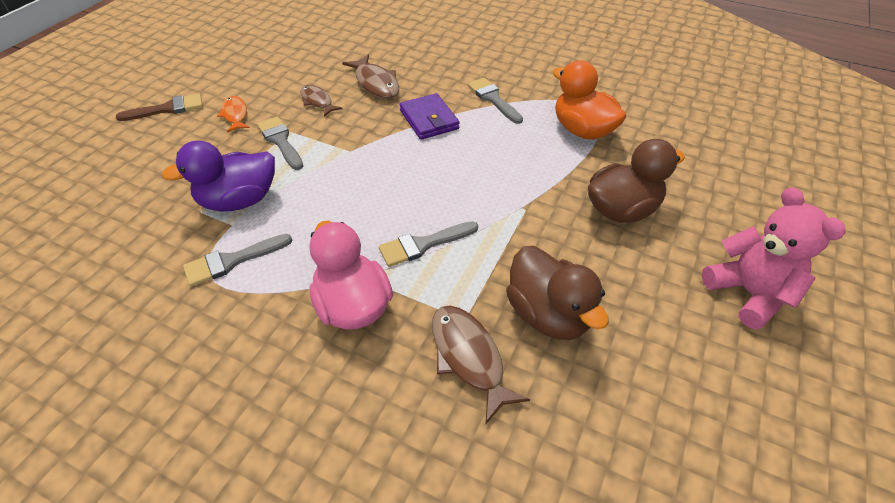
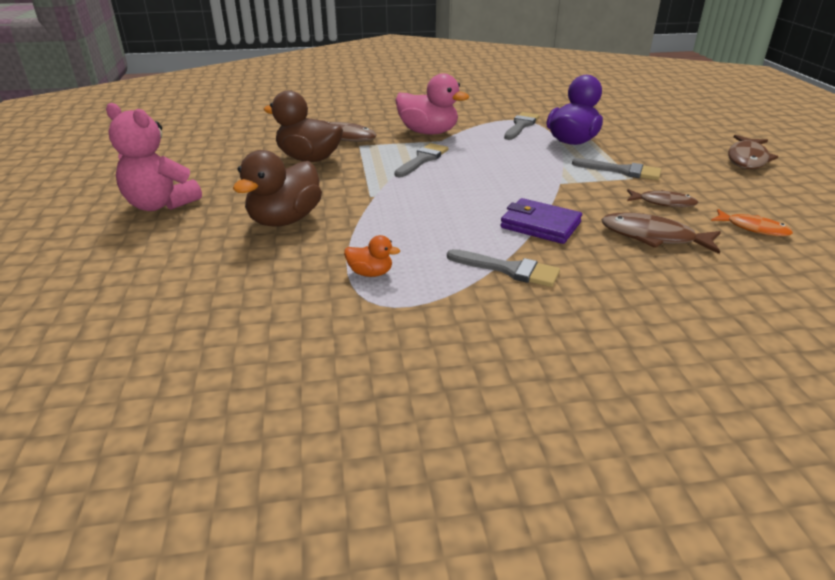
camera: 145 degrees right, 15 degrees down
(167, 109) = (747, 159): brown brush -> brown fish
(235, 115) = (695, 172): orange fish -> orange fish (753, 228)
(582, 130) = (370, 273): orange duck -> orange duck, size x0.48

